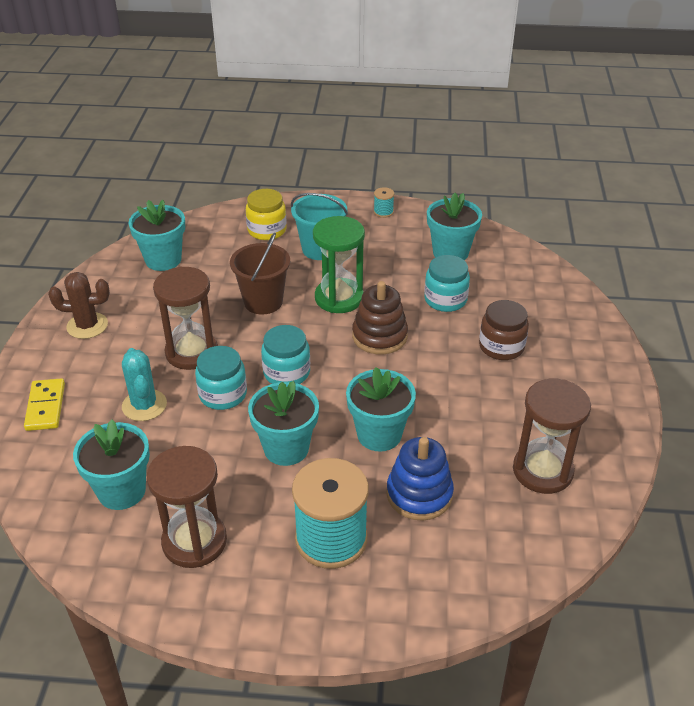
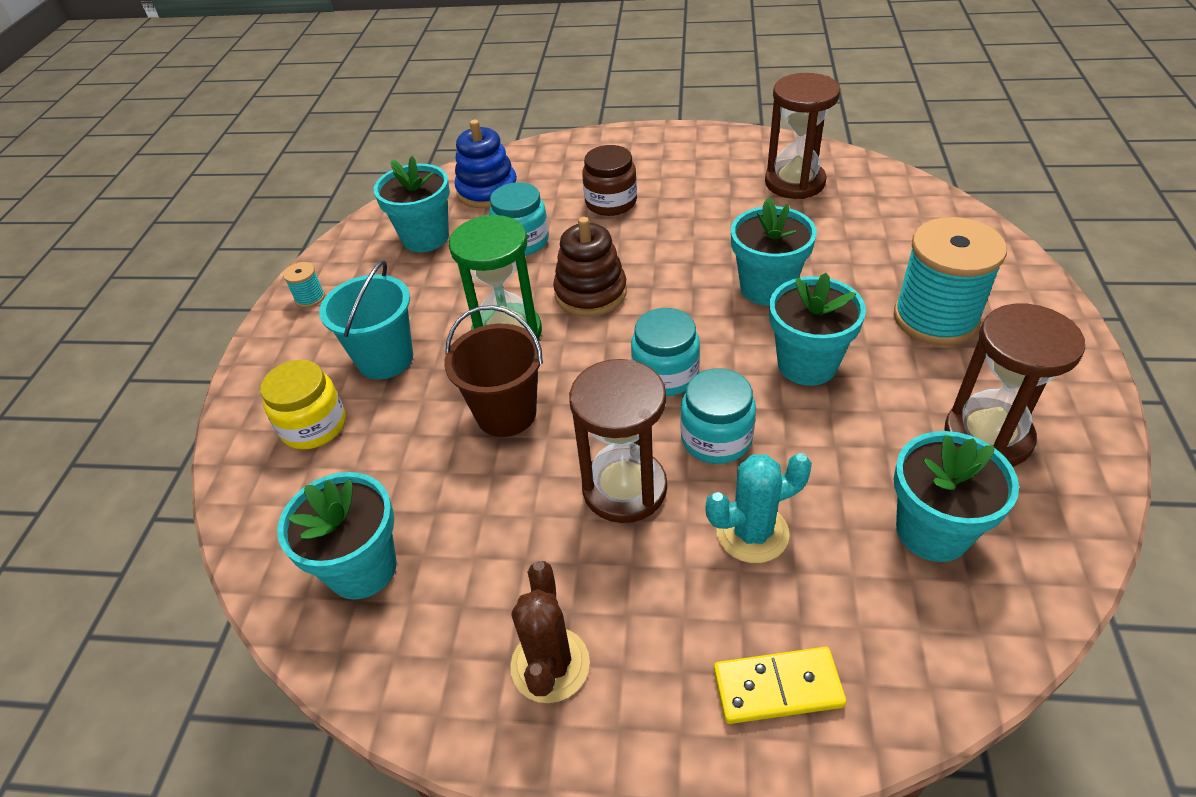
camera: 85 degrees left, 5 degrees up
(419, 494) = (849, 257): blue stacking toy -> blue stacking toy (487, 191)

